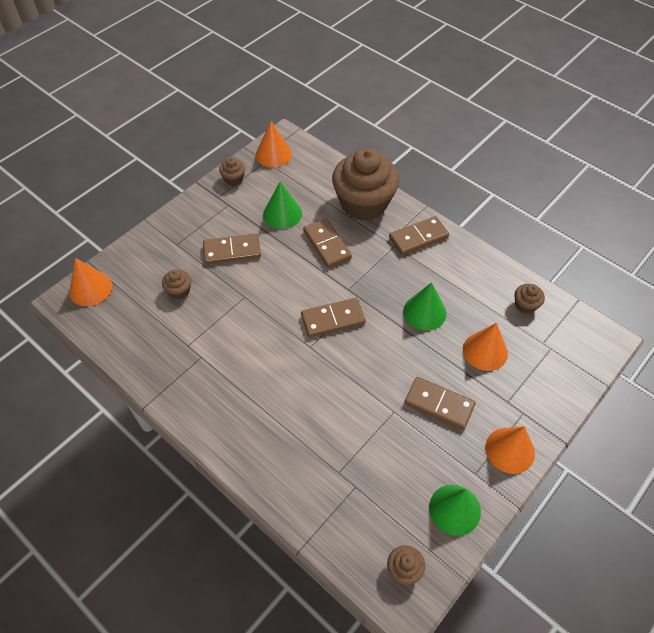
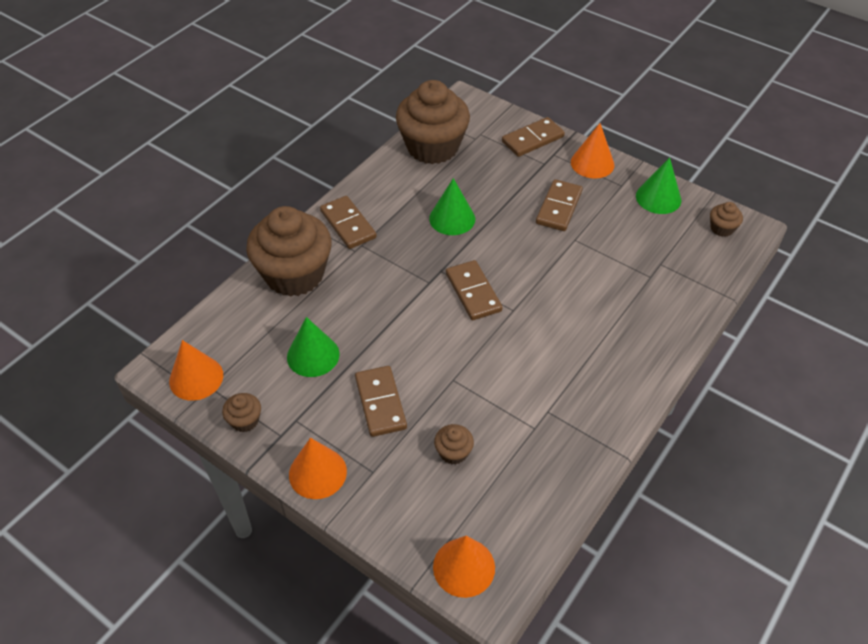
camera: 95 degrees left, 5 degrees down
(327, 244) = (364, 305): brown domino -> brown domino (533, 139)
(485, 351) = (492, 176): orange cone -> orange cone (317, 473)
(525, 305) = (432, 147): brown cupcake -> brown cupcake, size x2.45

